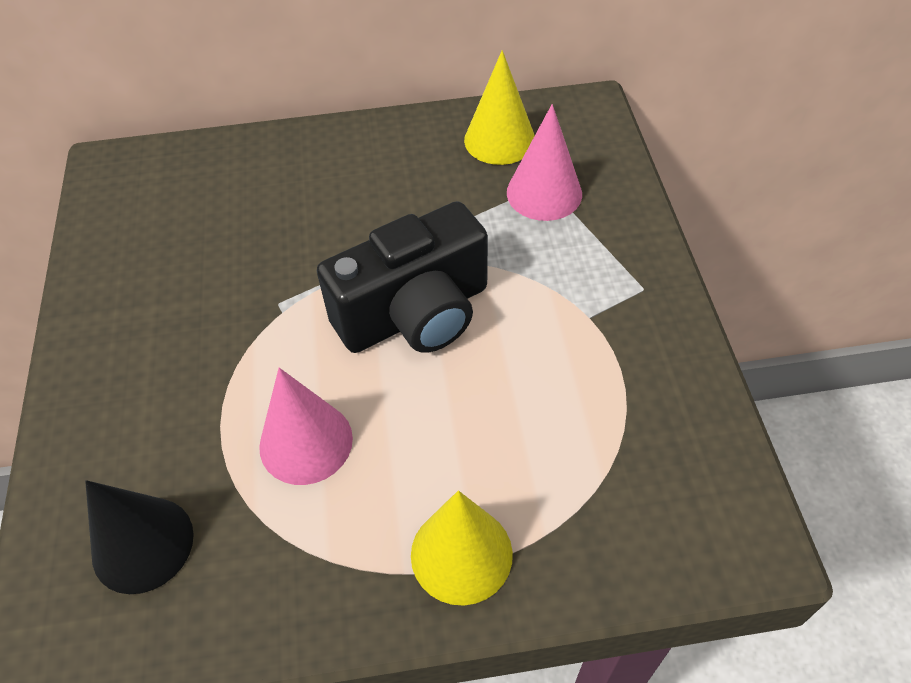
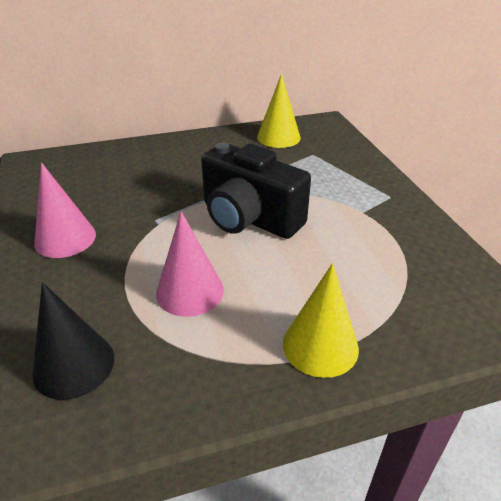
camera: 10 degrees left, 15 degrees down
(415, 314) = (249, 218): black camera -> black camera turned 75 degrees clockwise
(544, 193) = (313, 158): pink cone -> pink cone (65, 238)

